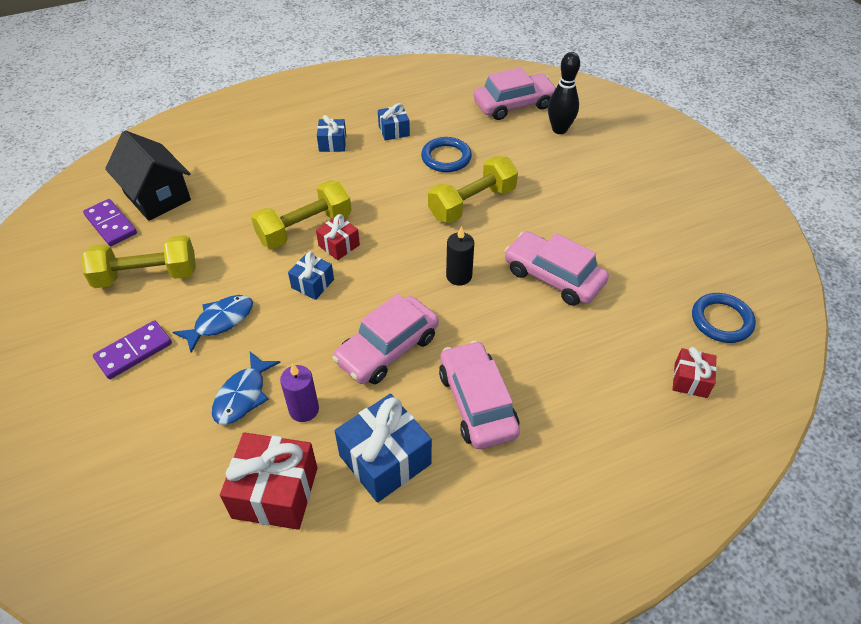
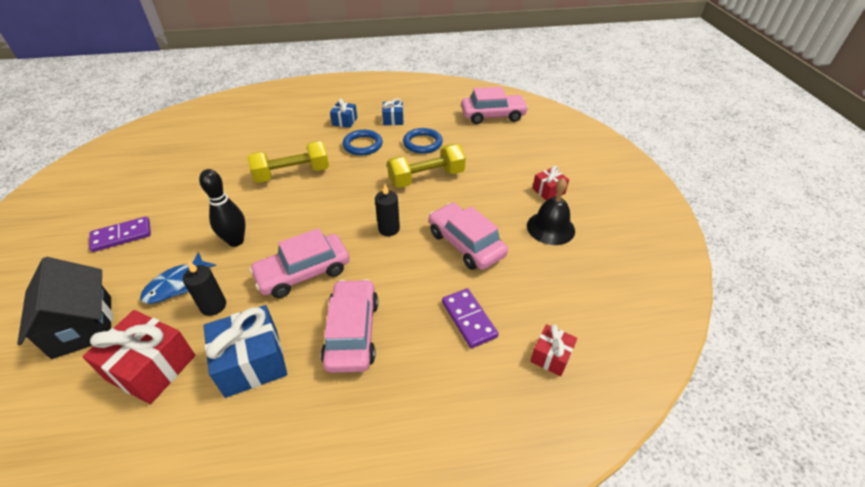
camera: 15 degrees right, 5 degrees down
(111, 224) = (164, 149): purple domino -> purple domino (469, 319)
(146, 276) = (164, 186): yellow dumbbell -> none
(157, 196) = (205, 136): black house -> black house (83, 326)
(220, 321) = (194, 227): blue fish -> none
(304, 409) = (213, 306): purple candle -> black candle
(312, 284) = (275, 213): blue gift -> none
(339, 245) = (310, 190): red gift -> red gift (548, 191)
(559, 129) = (521, 137): black bowling pin -> black bowling pin (236, 241)
(637, 239) = (550, 228): none -> black bell
(721, 320) = (601, 309): blue ring -> blue ring (363, 145)

